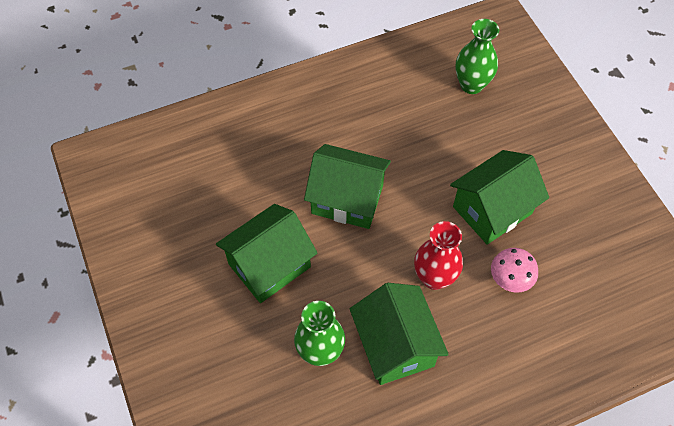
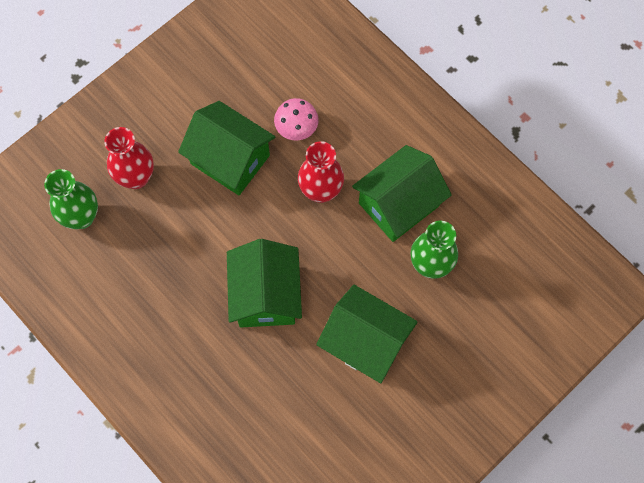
camera: 110 degrees left, 10 degrees up
(497, 132) = (136, 177): none -> red vase

